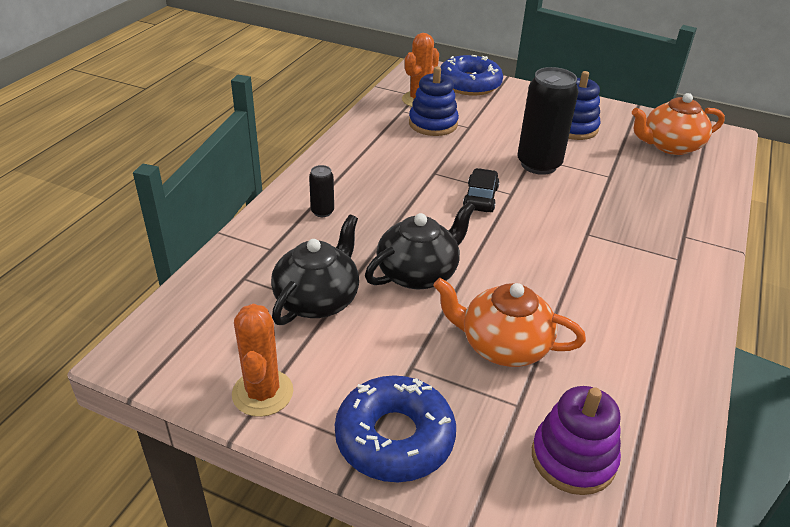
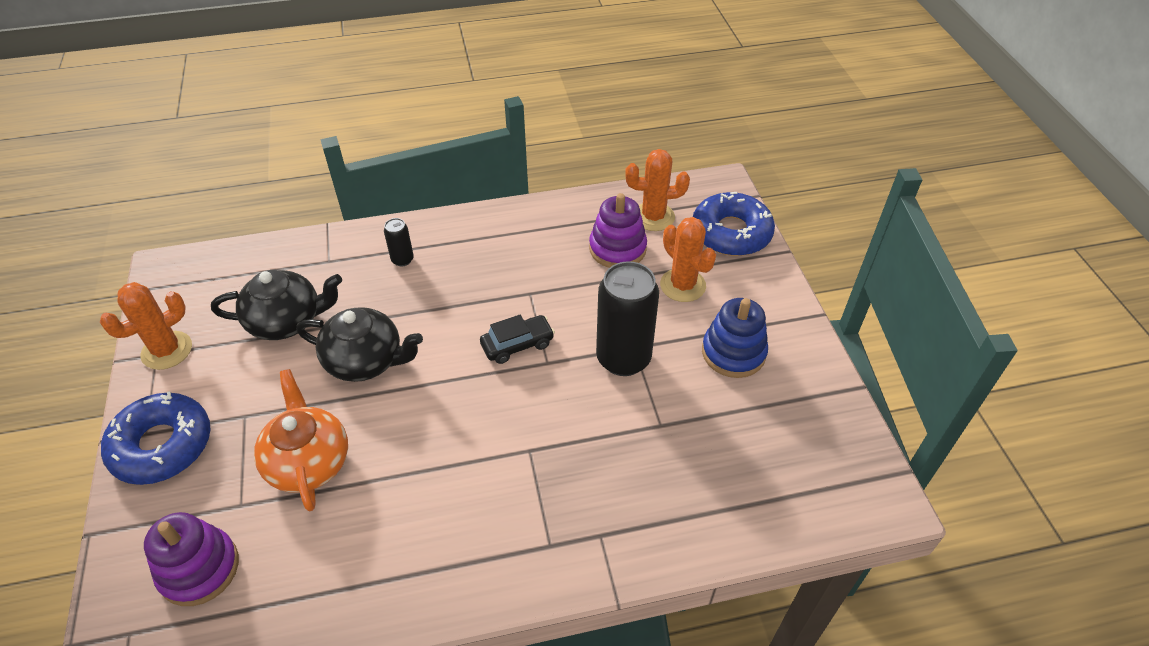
camera: 55 degrees right, 10 degrees up
(433, 124) = (617, 248): blue stacking toy -> purple stacking toy
(496, 118) = (682, 285): none -> orange cactus
(670, 146) = (791, 454): orange teapot -> none

